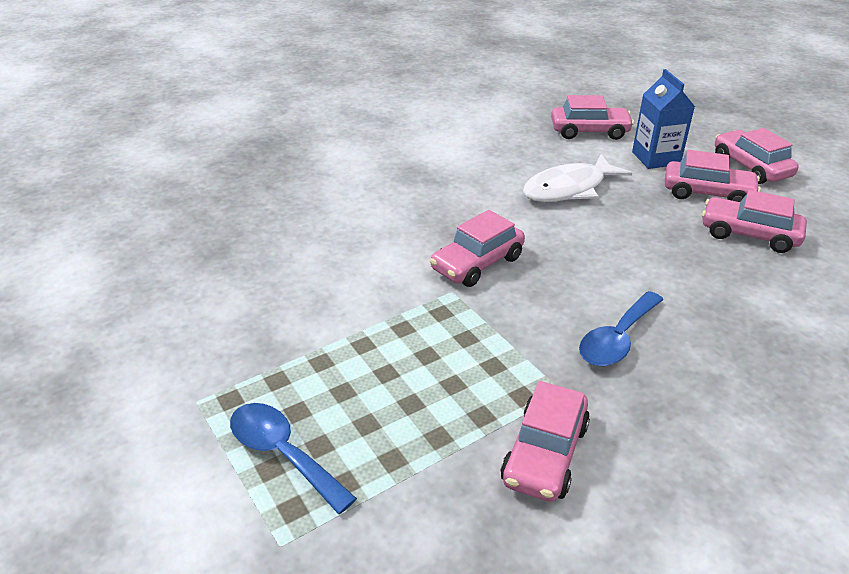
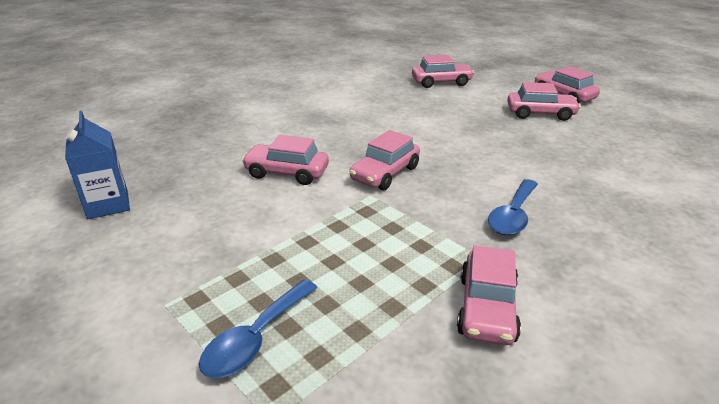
camera: 10 degrees left, 5 degrees down
(283, 453) = (255, 338): blue spoon -> blue spoon turned 90 degrees counterclockwise
(569, 189) = (439, 118): white fish -> none
(656, 158) = (495, 95): blue carton -> blue carton (108, 205)
(749, 234) = (580, 137): pink car -> pink car (287, 173)

